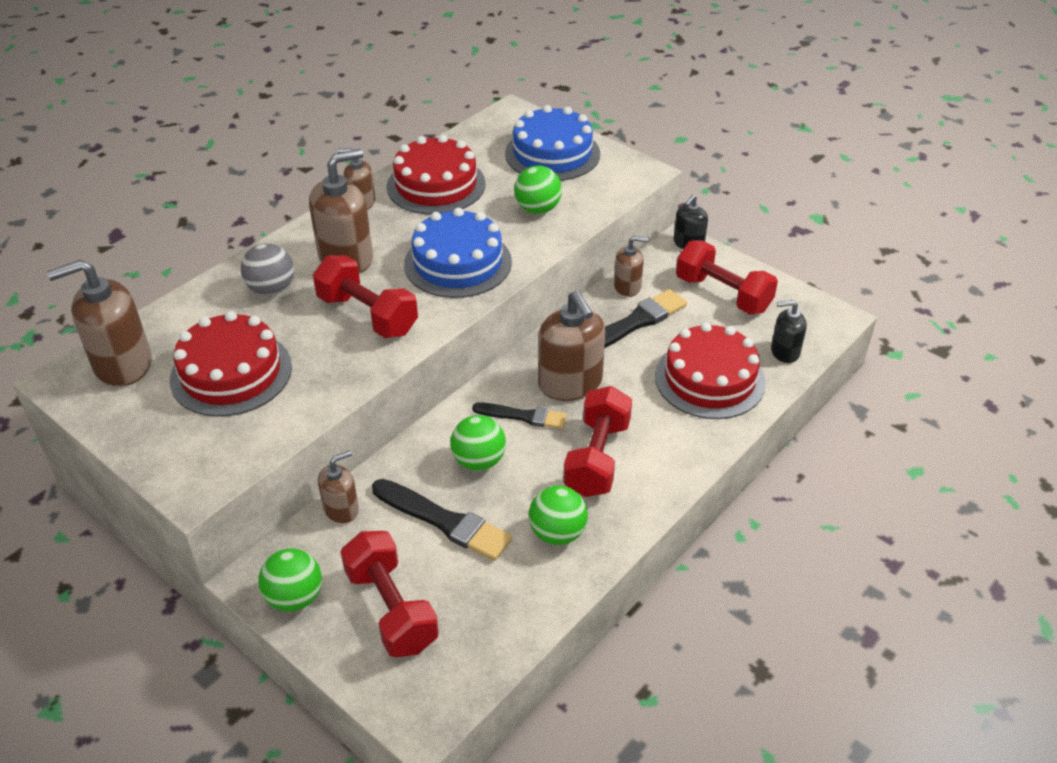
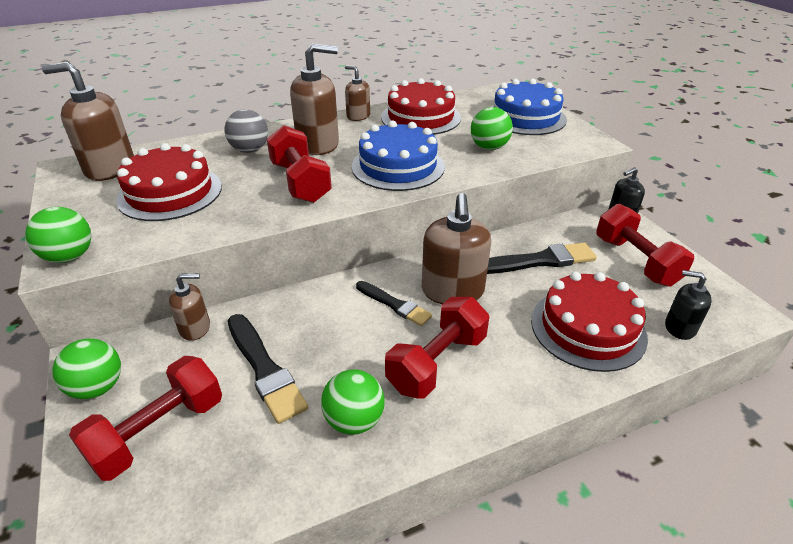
camera: 25 degrees right, 5 degrees down
(391, 609) = (158, 432): red dumbbell -> red dumbbell turned 45 degrees clockwise
(479, 461) = (331, 328): green ball -> green ball (69, 257)
(627, 287) = (548, 232): brown soap dispenser -> none

